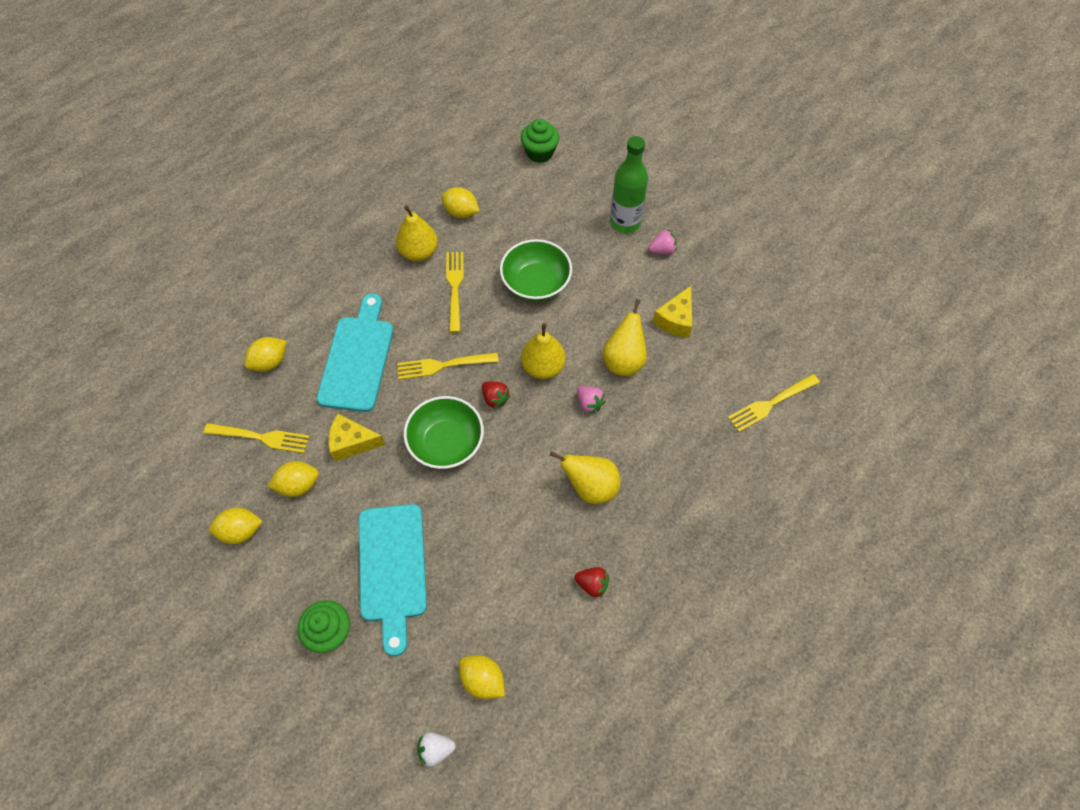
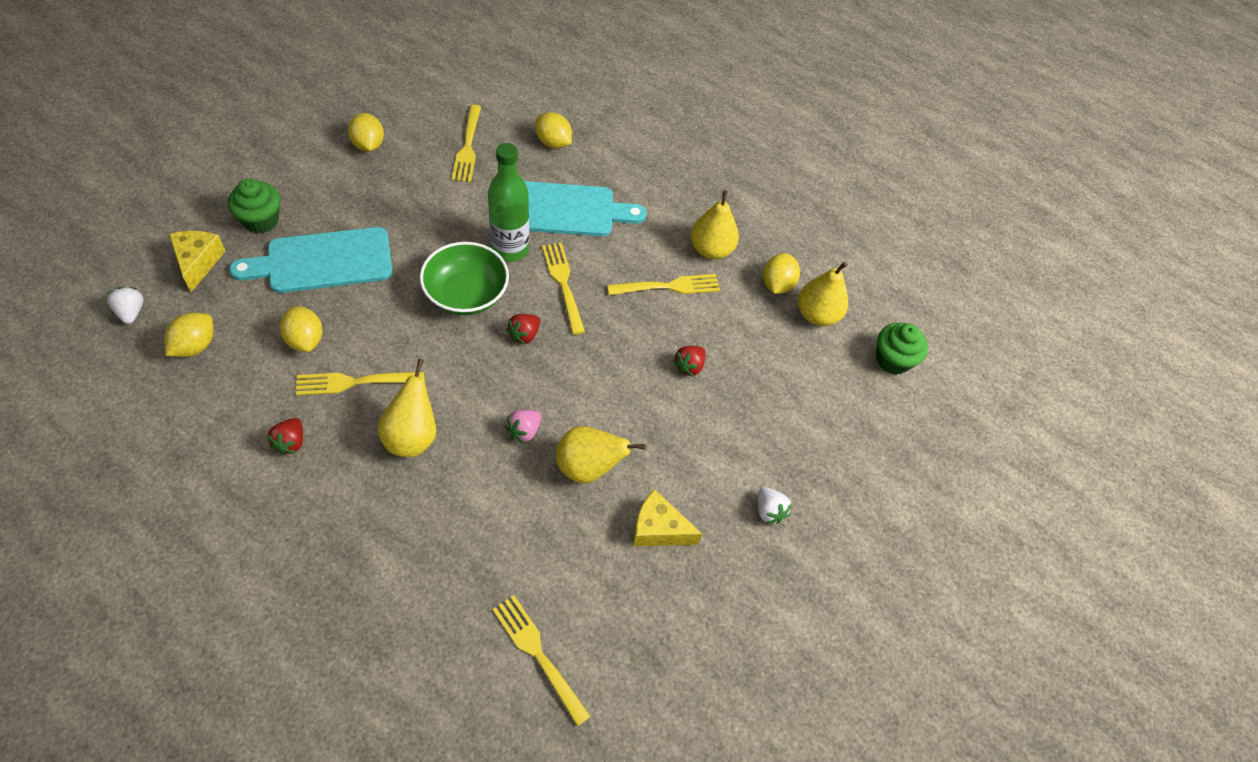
camera: 75 degrees right, 5 degrees down
(298, 485) = (416, 180): yellow lemon -> yellow lemon (305, 340)
(352, 442) = (464, 216): yellow cheese -> yellow cheese (198, 262)
(533, 533) = (356, 382): none -> yellow fork
(536, 283) = (689, 366): green bowl -> red strawberry
(543, 367) = (570, 380): yellow pear -> yellow pear (817, 315)
(625, 222) = (804, 463): green bottle -> green bottle (510, 249)
(662, 250) = (769, 511): pink strawberry -> white strawberry

